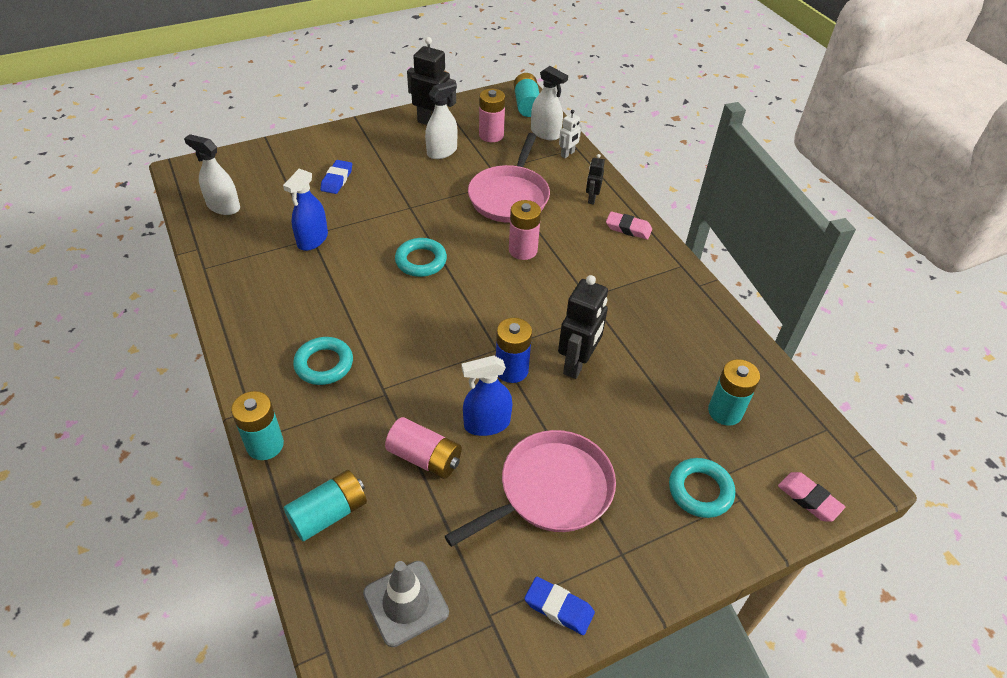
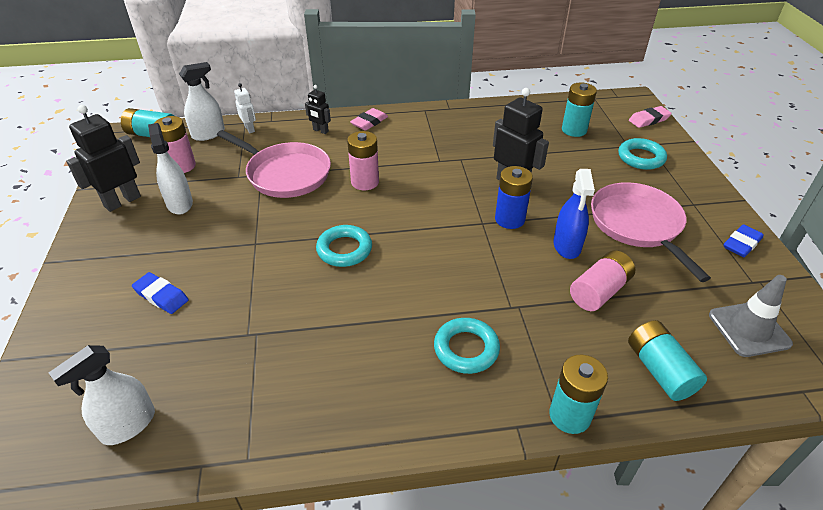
camera: 70 degrees left, 5 degrees down
(312, 240) = (259, 333): blue spray bottle -> none

